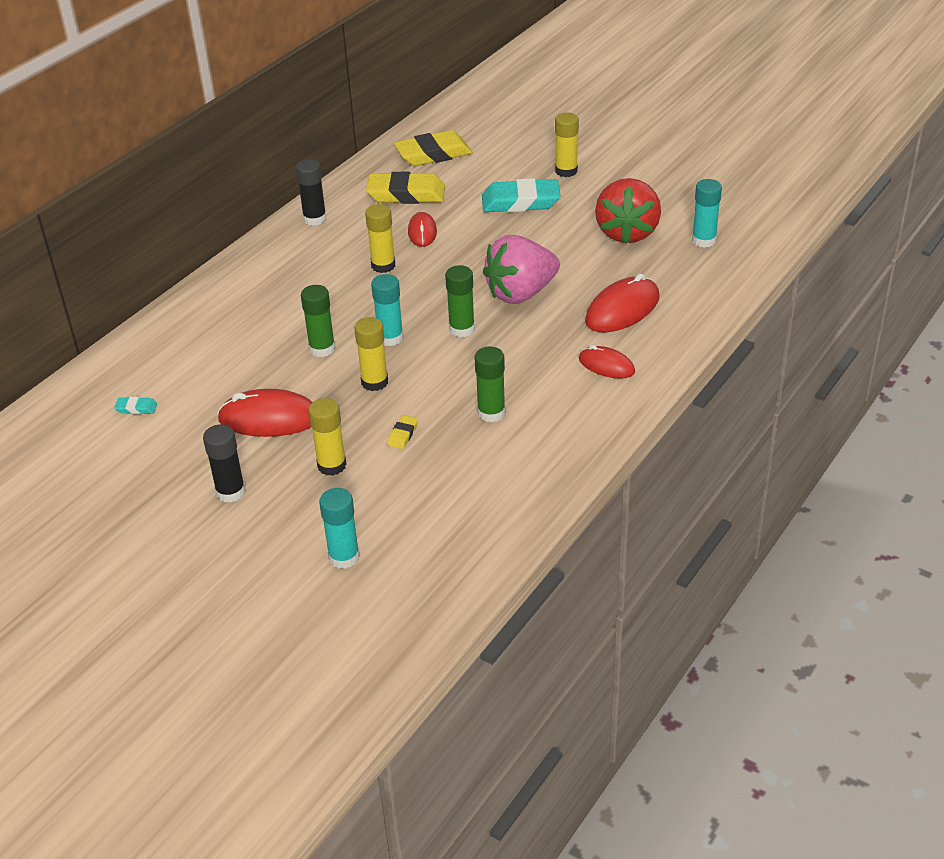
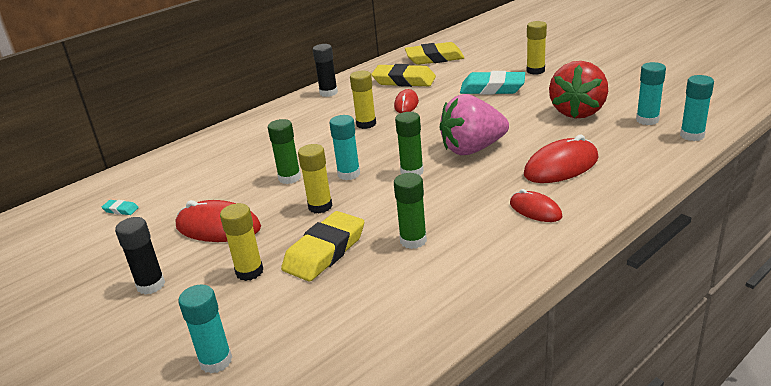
camera: 15 degrees right, 10 degrees down
(403, 434) = (325, 251): yellow eraser -> yellow eraser, size x2.35
(752, 259) = (692, 135): none -> turquoise glue stick

